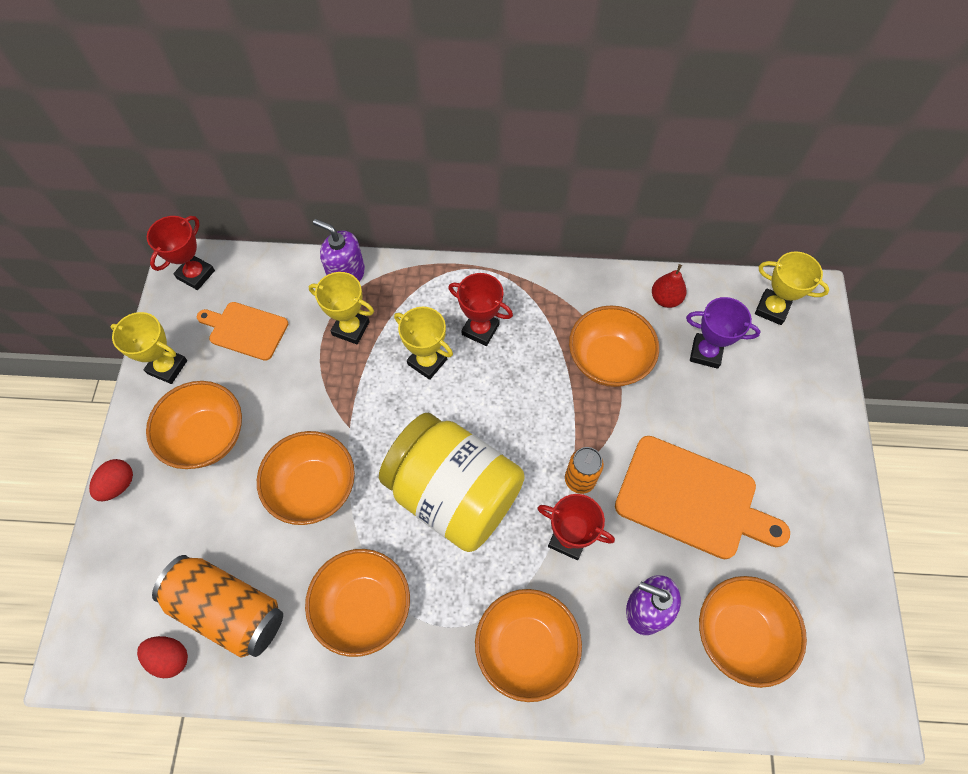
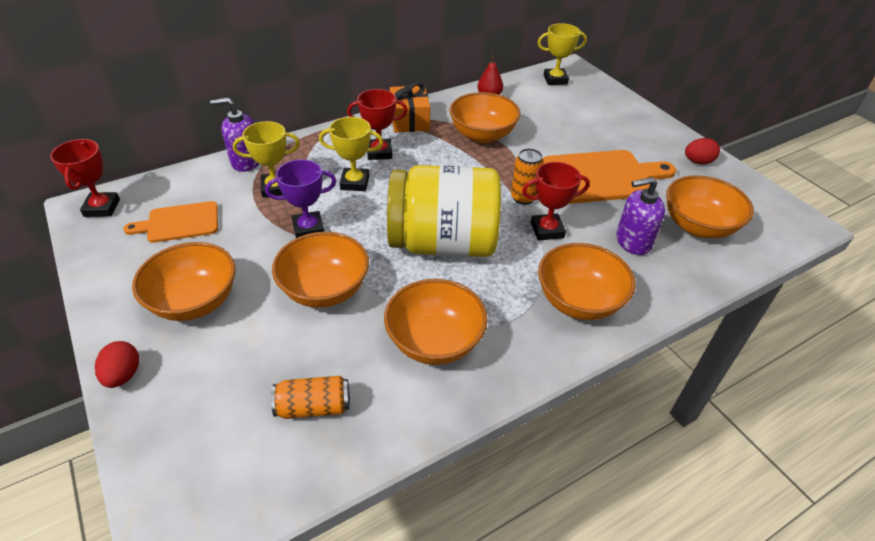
camera: 35 degrees left, 20 degrees down
(167, 367) = (117, 274): yellow trophy -> none
(170, 657) = (282, 475): red egg -> red egg (697, 162)
(228, 609) = (313, 407): orange can -> orange can, size x0.58
(545, 295) = (409, 120): none -> orange gift
(706, 353) = (538, 110): purple trophy -> purple trophy (308, 229)

